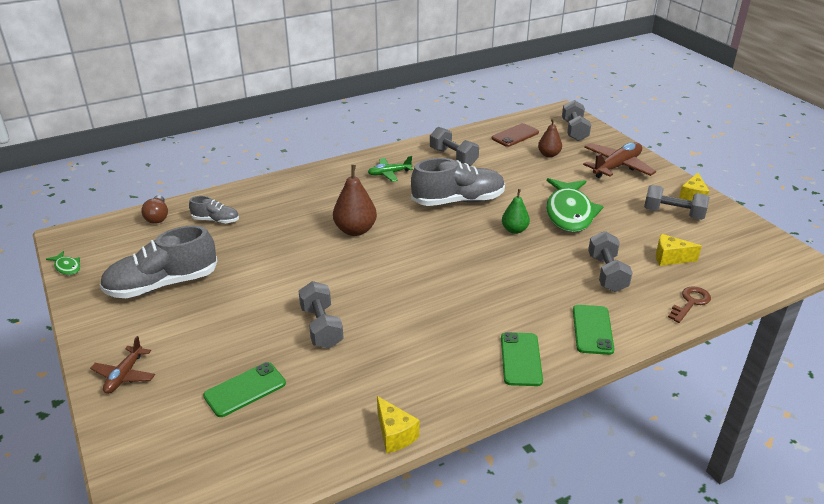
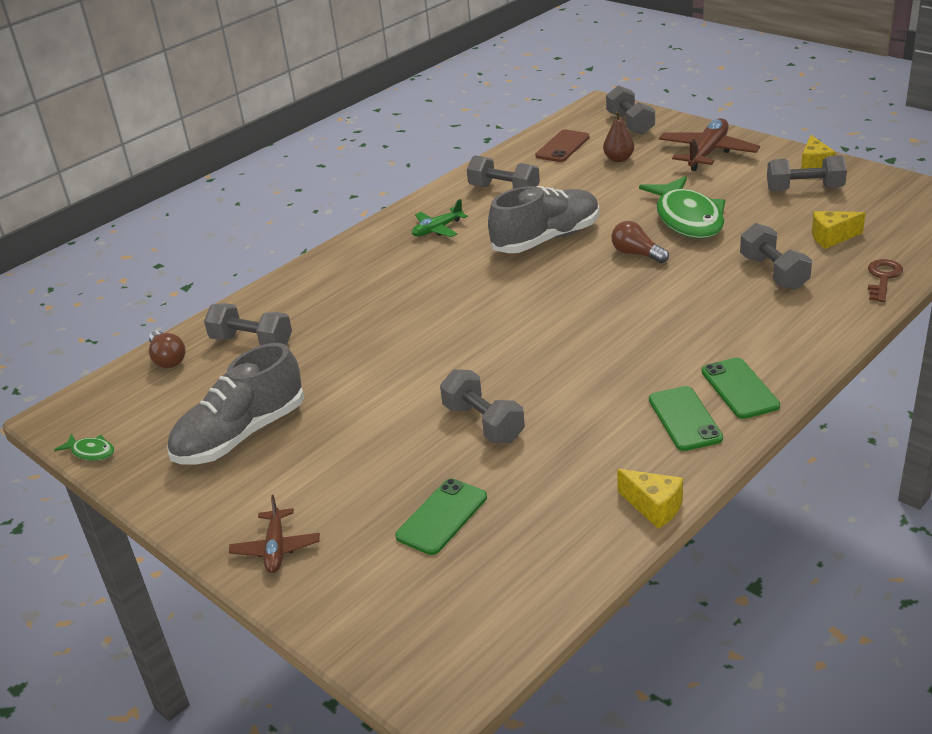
camera: 15 degrees left, 0 degrees up
(216, 220) = (252, 342): grey shoe -> grey dumbbell
(355, 230) = (443, 305): brown pear -> none
(514, 230) = (637, 254): green pear -> brown light bulb
(592, 330) = (797, 335): green phone -> green phone (684, 419)

